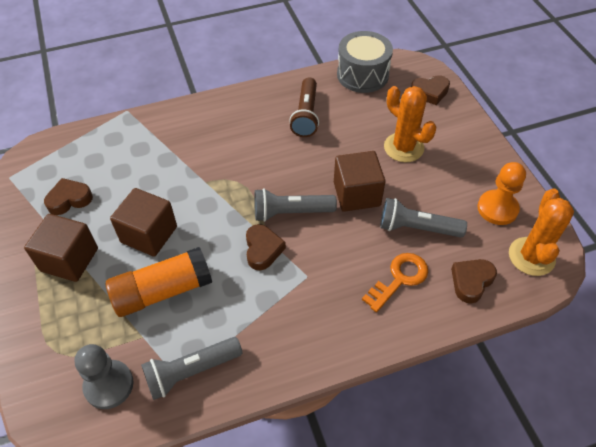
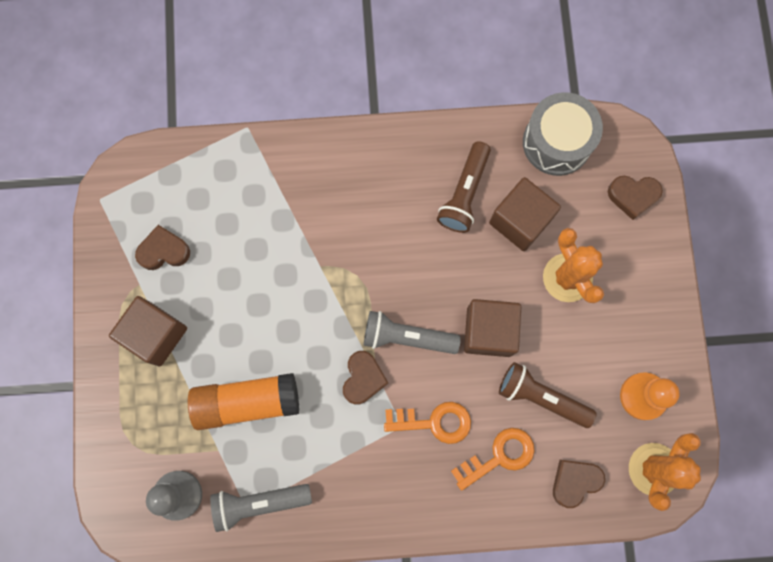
camera: 15 degrees right, 25 degrees up
(149, 234) = (244, 324): brown cube -> brown cube (520, 221)
(334, 267) = (434, 422): none -> orange key
(417, 228) = (541, 397): grey flashlight -> brown flashlight

